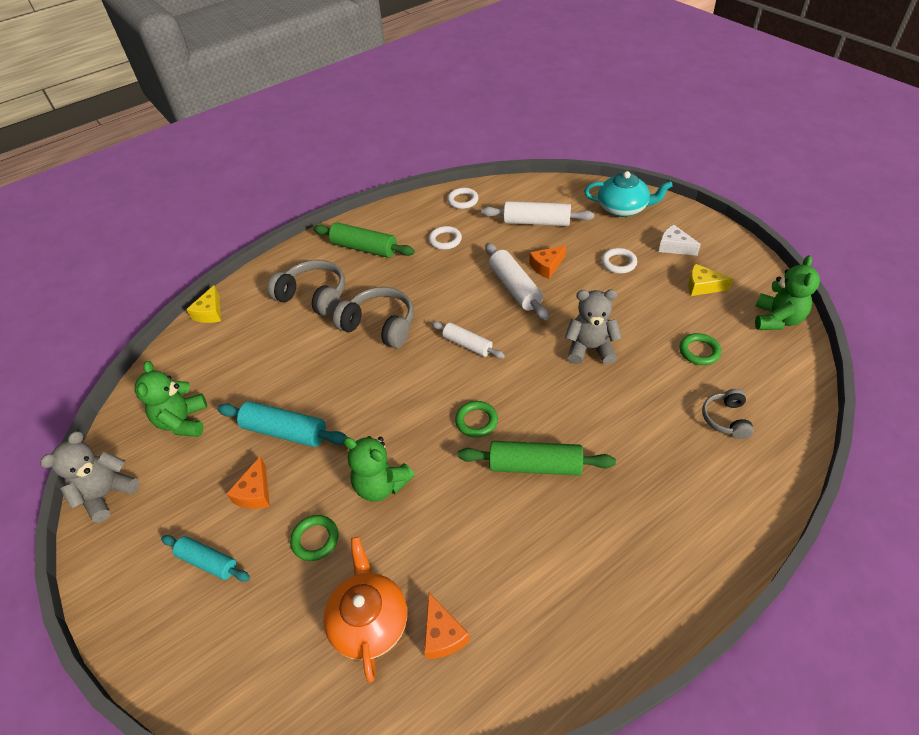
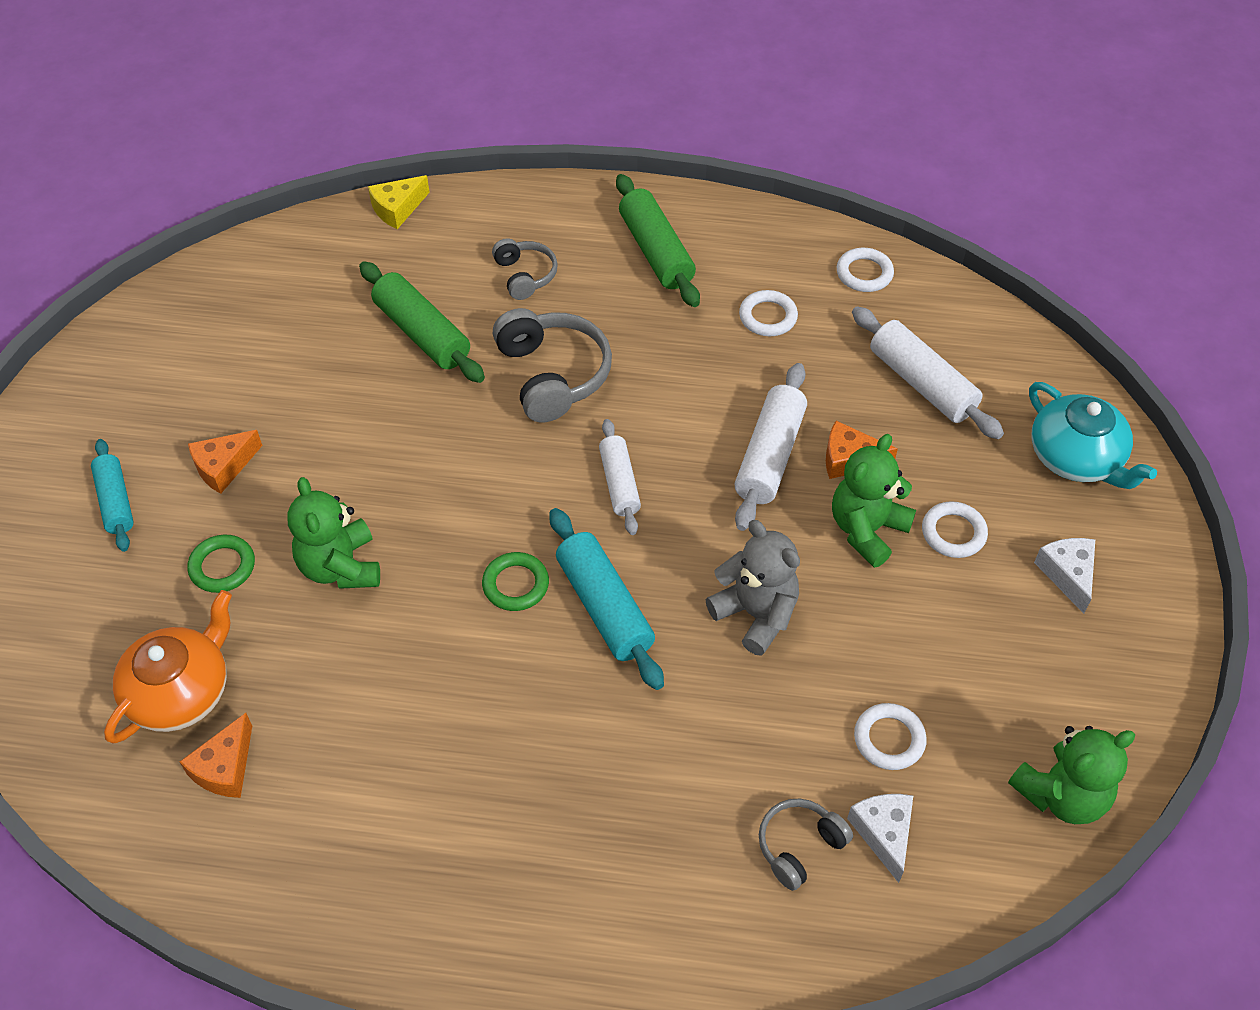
camera: 40 degrees right, 5 degrees up
(107, 494) = (105, 352): grey teddy bear -> none
(183, 421) = (241, 327): green teddy bear -> green teddy bear (867, 530)
(285, 432) = (318, 423): turquoise rolling pin -> turquoise rolling pin (604, 607)
(314, 296) = (525, 275): grey headphones -> grey headphones, size x0.58
(535, 466) = (512, 691): green rolling pin -> green rolling pin (422, 333)
(699, 351) = (889, 739): green ring -> white ring
(702, 286) = (1024, 662): yellow cheese -> none
(745, 386) = (883, 833): none -> white cheese

